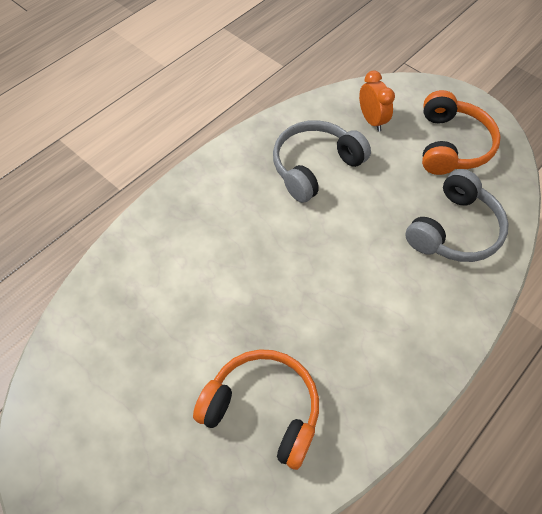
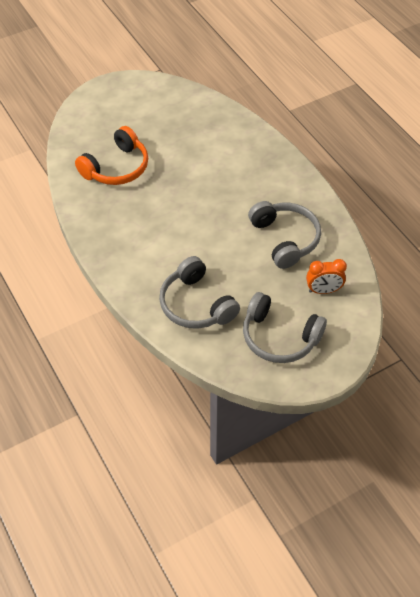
camera: 110 degrees right, 5 degrees down
(451, 145) = (279, 337): orange headphones -> grey headphones

